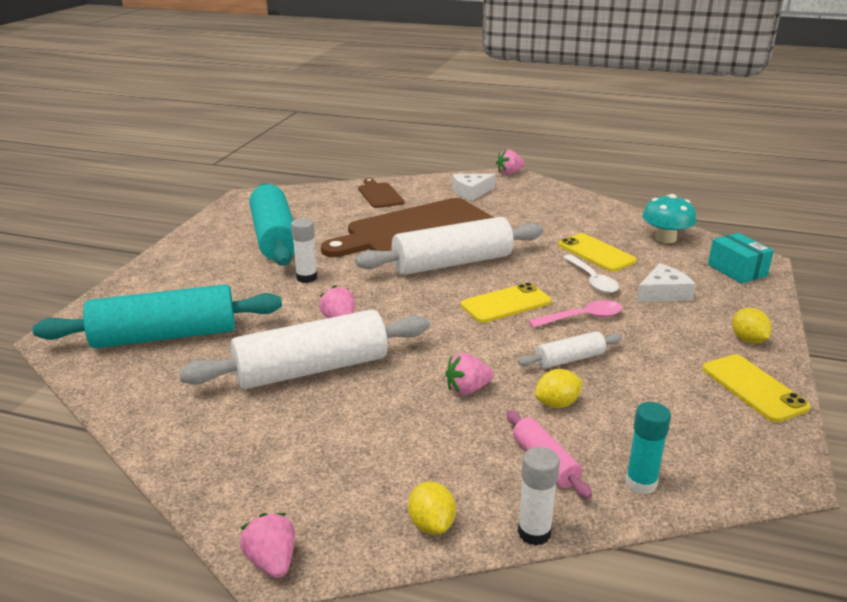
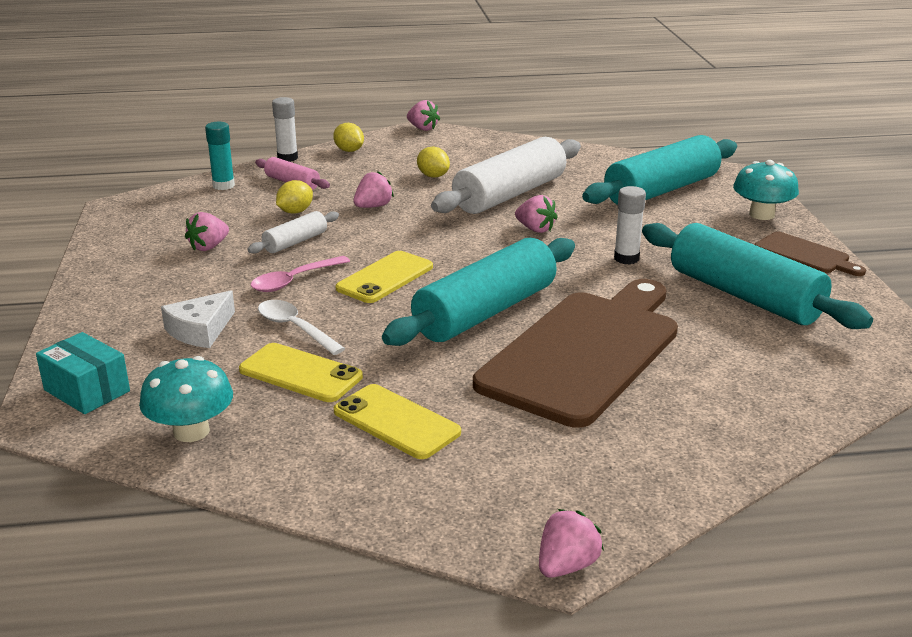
camera: 155 degrees right, 0 degrees up
(139, 289) = (761, 214): none -> turquoise mushroom
(379, 194) = (732, 414): brown cutting board -> brown cutting board (805, 255)
(452, 263) = (485, 312): white rolling pin -> turquoise rolling pin
(471, 192) = (586, 467): white cheese -> none
(659, 374) = (209, 247): none -> pink strawberry
(748, 340) = (109, 295): yellow lemon -> yellow lemon (433, 176)
(753, 388) = (120, 253): yellow phone -> yellow phone (396, 422)

